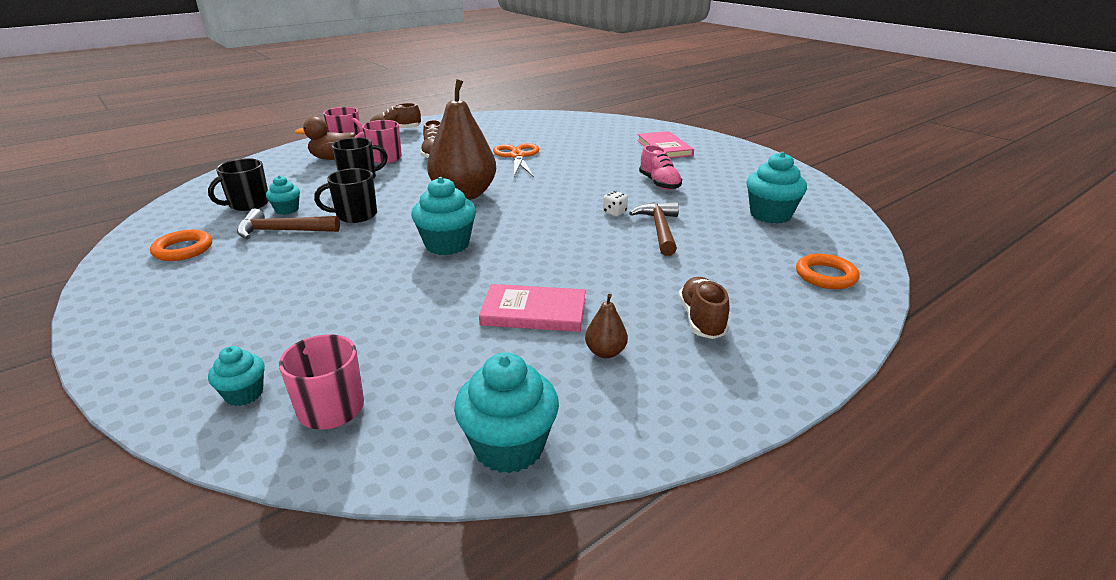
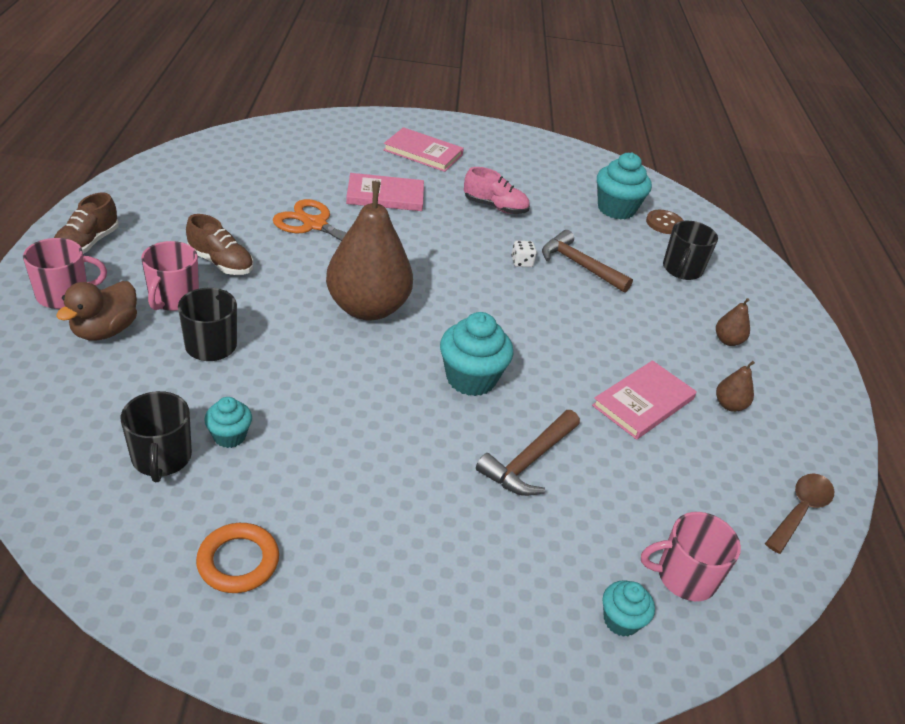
camera: 55 degrees left, 10 degrees up
(282, 231) = (291, 464): brown hammer -> brown hammer (528, 461)
(355, 215) = (320, 397): black mug -> black mug (682, 269)
(509, 447) = (800, 511): turquoise cupcake -> brown spoon
(590, 157) = (385, 195): none -> pink book
(701, 320) = (727, 341): brown shoe -> brown pear
(804, 237) = (664, 223): none -> brown button
(825, 276) = (723, 257): orange ring -> none

